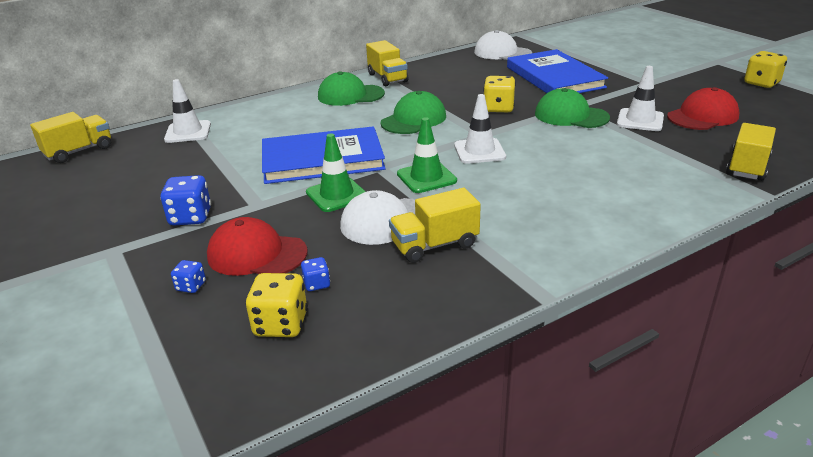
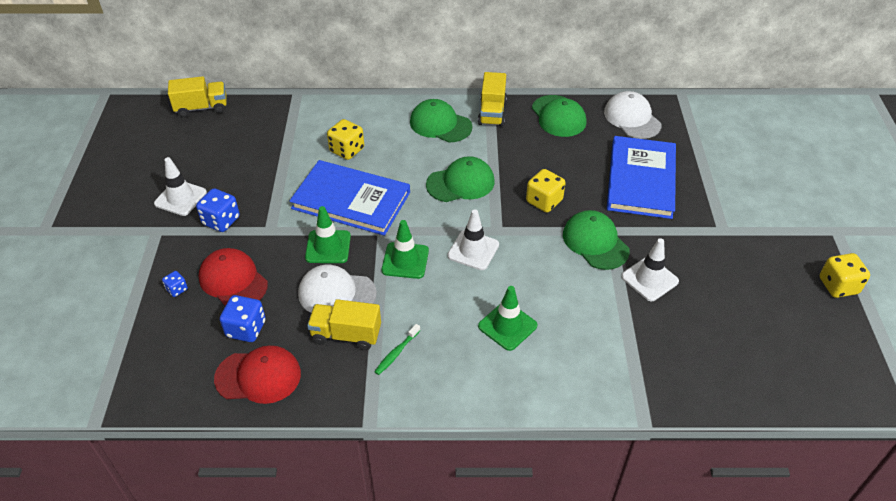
camera: 30 degrees right, 15 degrees up
(188, 132) = (285, 118): white traffic cone -> white traffic cone (180, 198)
(281, 324) = (201, 351): yellow dice -> yellow dice (347, 150)
(317, 284) = (246, 329): blue dice -> blue dice, size x1.84
(445, 66) = (558, 116): none -> green cap
(502, 237) = (396, 353): none -> green toothbrush
(574, 183) = (507, 326): none -> green traffic cone
(702, 116) = (714, 303): red cap -> red cap (258, 376)
(747, 166) = (671, 384): yellow truck -> none

